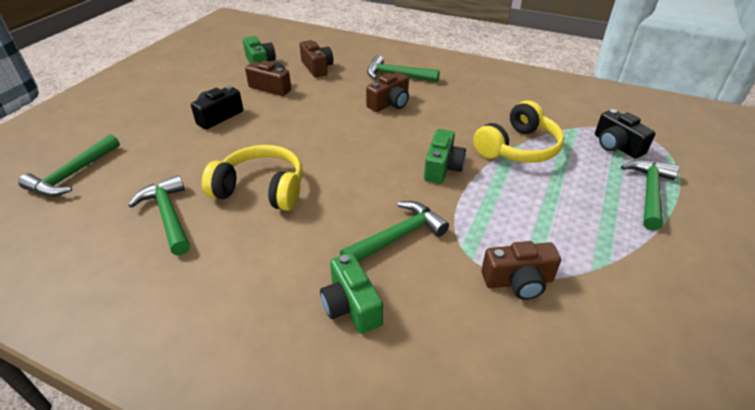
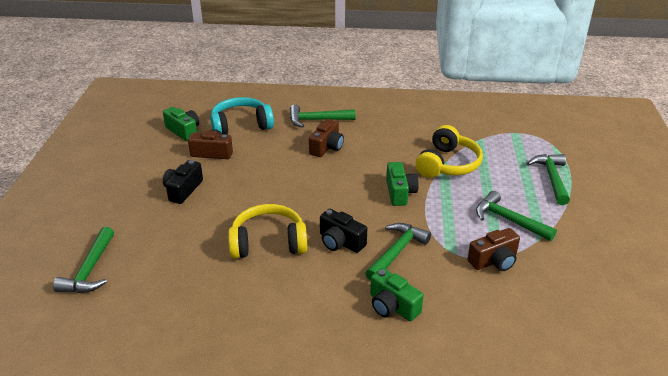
camera: 20 degrees left, 5 degrees down
(169, 215) = (206, 281): green hammer -> green hammer (509, 220)
(317, 68) = (241, 126): brown camera -> turquoise headphones
(616, 146) = (516, 147): black camera -> black camera (340, 242)

